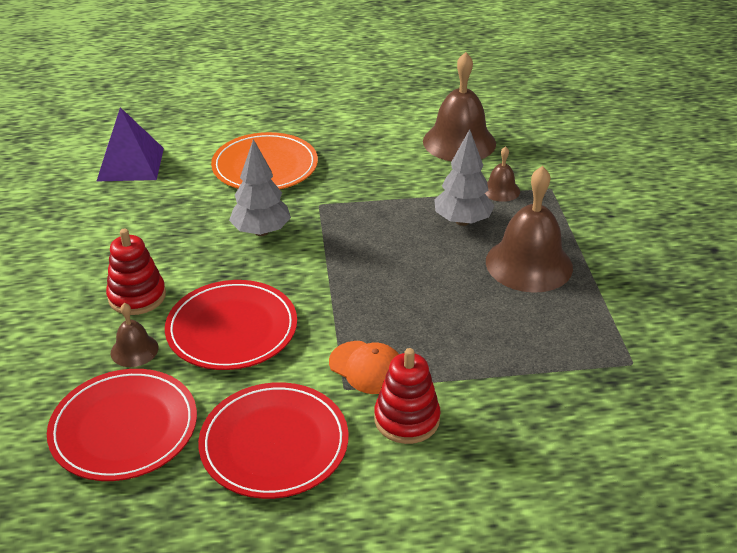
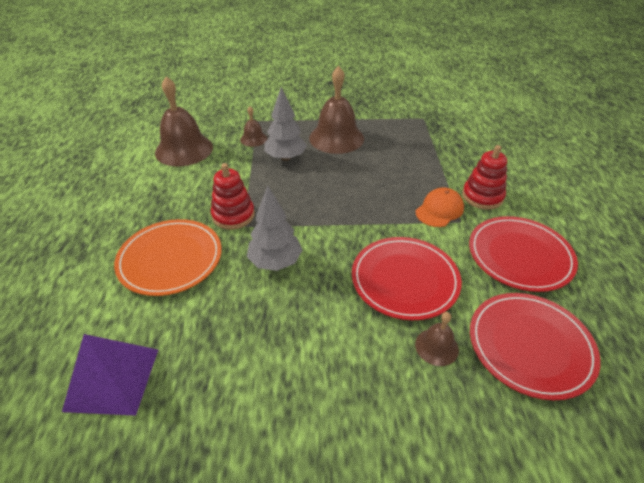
camera: 85 degrees left, 5 degrees up
(137, 296) = (362, 351): red stacking toy -> red stacking toy (233, 215)

